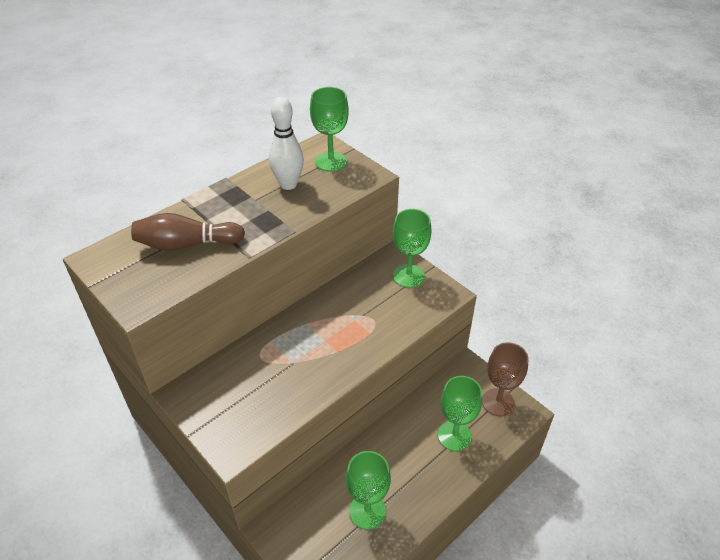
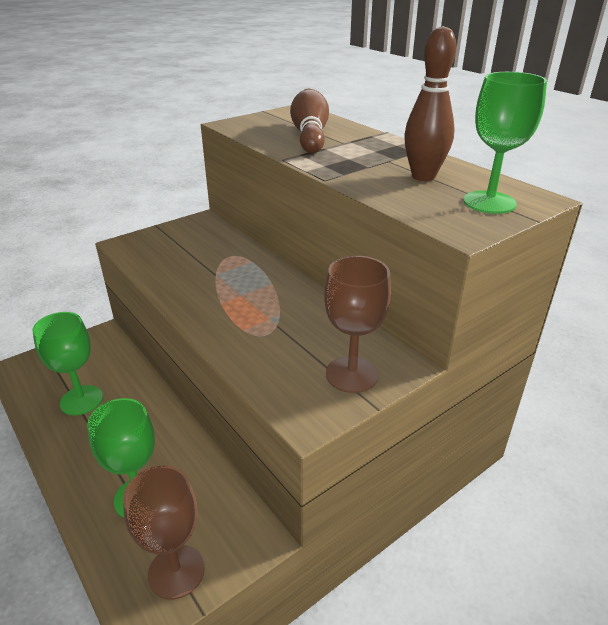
camera: 95 degrees right, 10 degrees down
(288, 184) = (423, 176): white bowling pin -> brown bowling pin
(408, 276) = (352, 374): green goblet -> brown goblet

